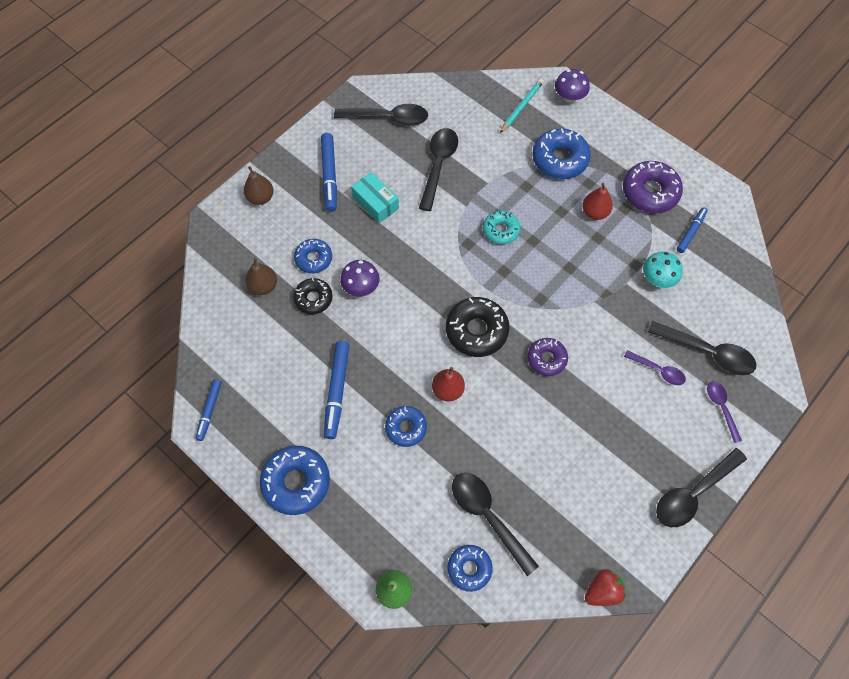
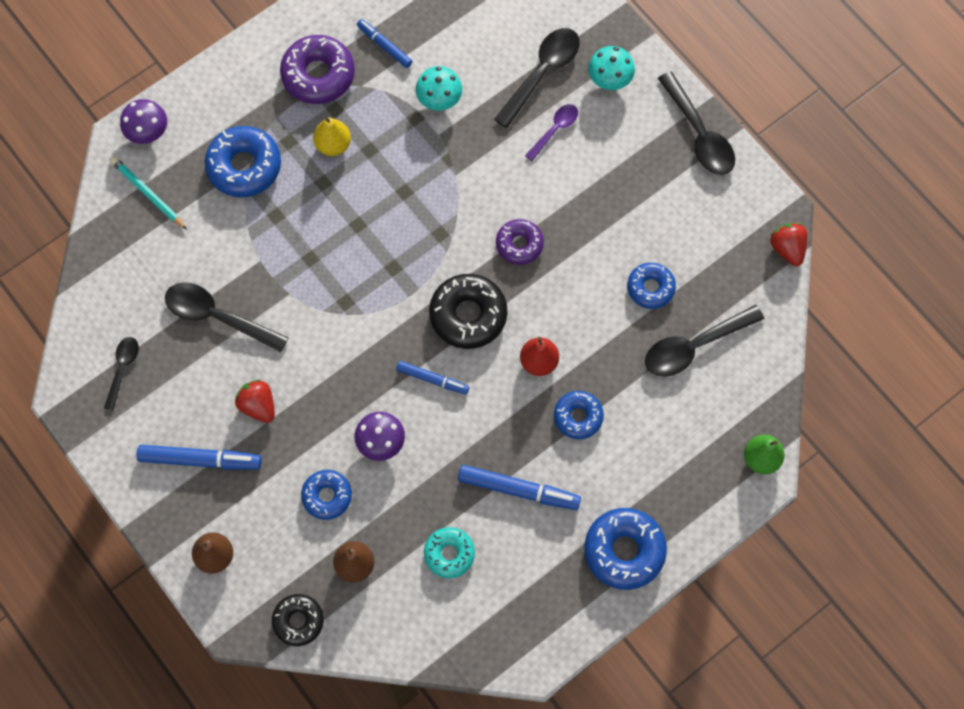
camera: 80 degrees left, 5 degrees up
(209, 411) = (518, 647): blue marker -> blue marker (432, 379)
(313, 298) = (386, 503): black donut -> black donut (298, 621)
(375, 203) = (258, 406): turquoise box -> red strawberry
(388, 118) = (122, 369): black spoon -> black spoon, size x0.58
(469, 568) = (748, 376): blue donut -> blue donut (650, 288)
(501, 230) = (334, 259): turquoise donut -> turquoise donut (449, 554)
(594, 212) = (333, 145): red pear -> yellow pear
(721, 408) = (609, 79): purple spoon -> turquoise mushroom

